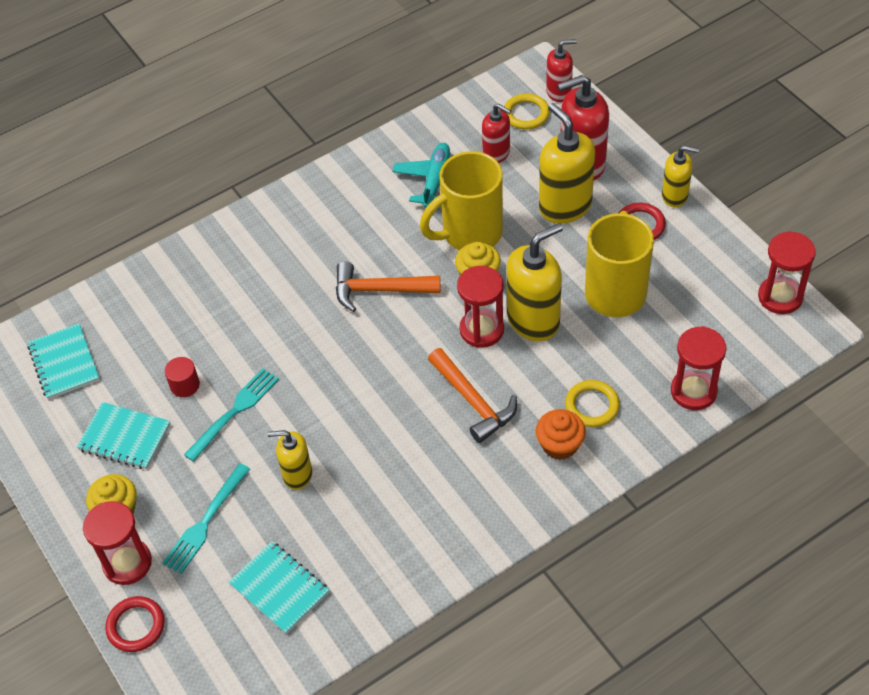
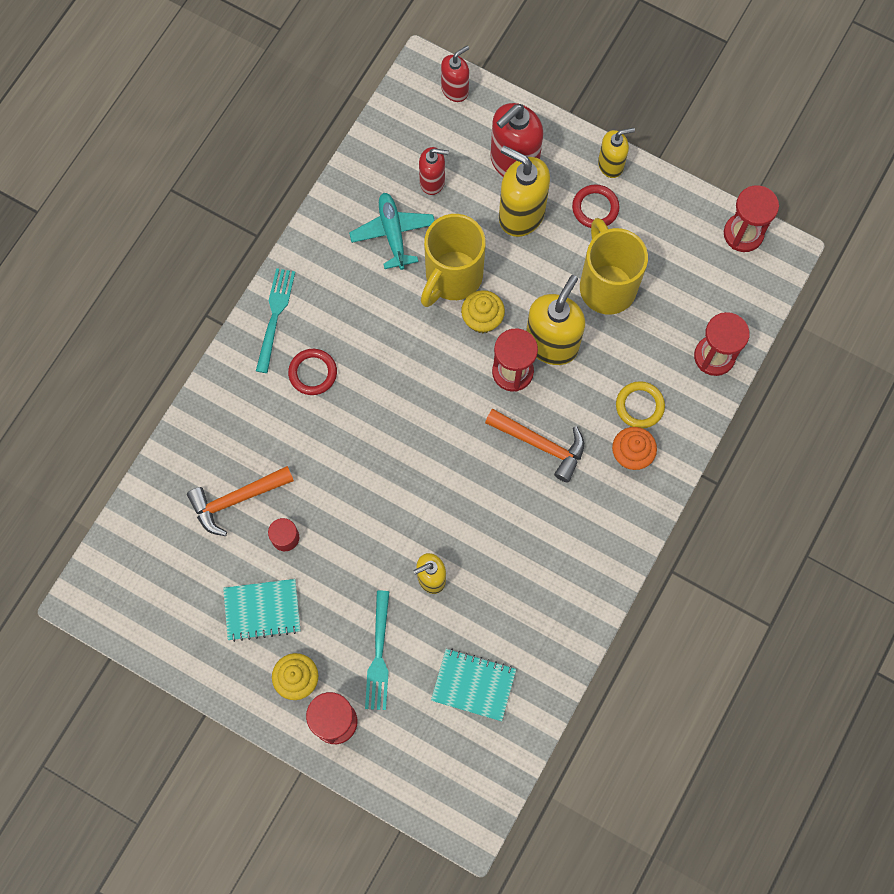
camera: 30 degrees left, 20 degrees up
(64, 363) = (162, 563): turquoise notebook -> none
(136, 626) = (375, 771): red ring -> red ring (313, 373)
(234, 412) = (344, 544): turquoise fork -> turquoise fork (275, 316)
(379, 290) = (403, 369): orange hammer -> orange hammer (236, 499)
(526, 114) = (437, 127): yellow ring -> none

